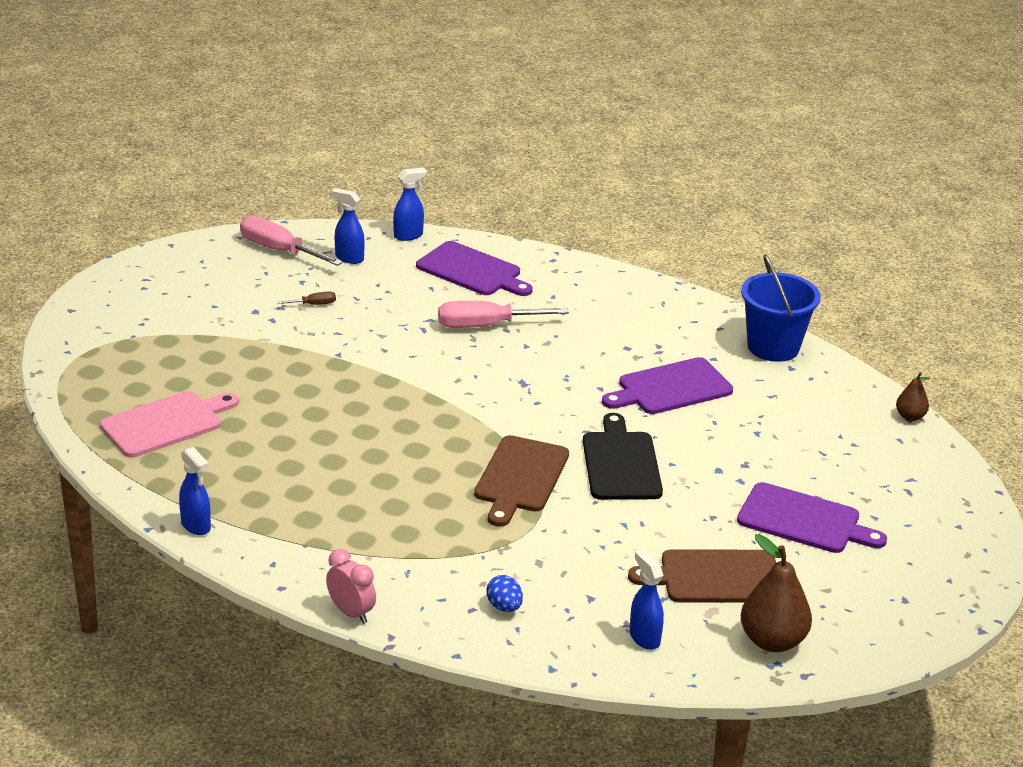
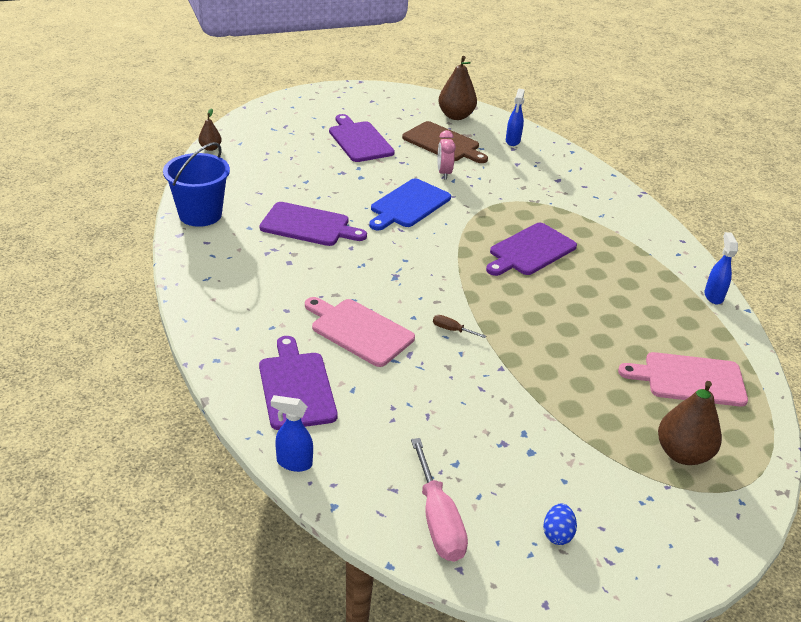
camera: 140 degrees left, 5 degrees up
(135, 362) = (682, 453): none -> brown pear
(314, 304) = (472, 429): brown screwdriver -> brown screwdriver (452, 330)
(349, 258) = (382, 467): blue spray bottle -> none
(351, 613) = (652, 213): pink clock -> pink clock (444, 173)
(434, 477) = (530, 251): none -> purple cutting board
(485, 325) = (359, 331): pink screwdriver -> pink cutting board
(504, 607) = (566, 179): blue egg -> blue egg (557, 534)
(520, 478) = (478, 226): brown cutting board -> none
(620, 463) = (408, 205): black cutting board -> blue cutting board

